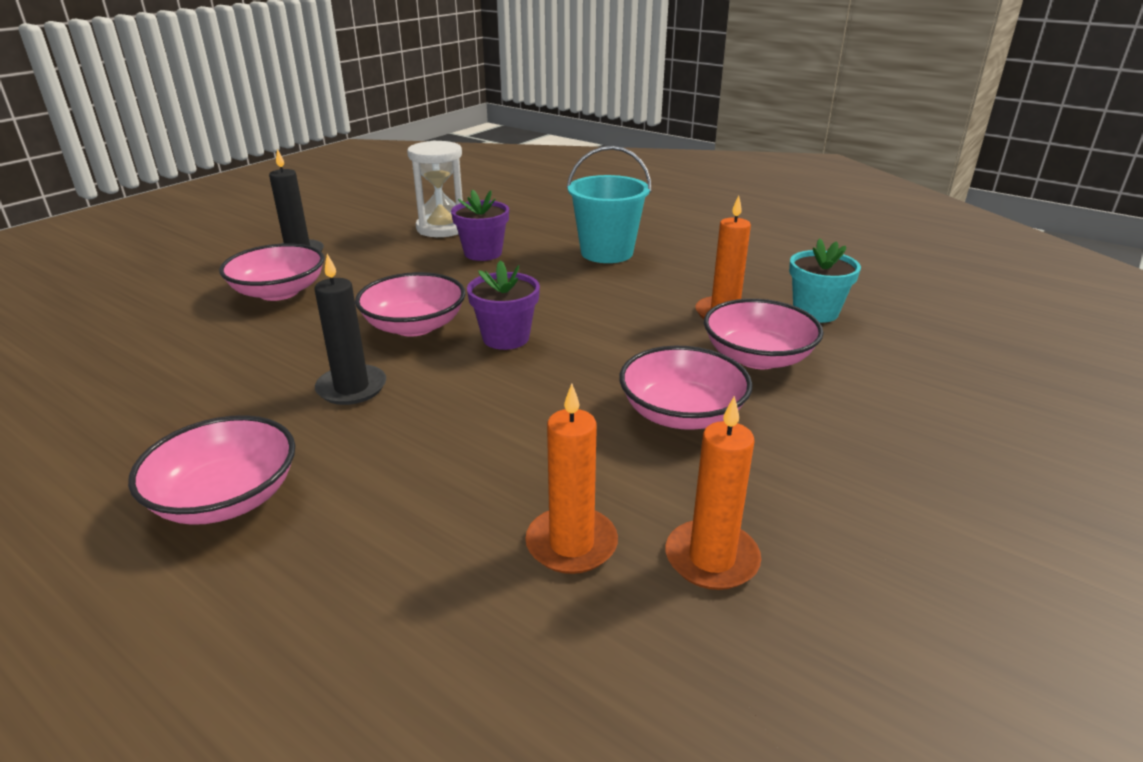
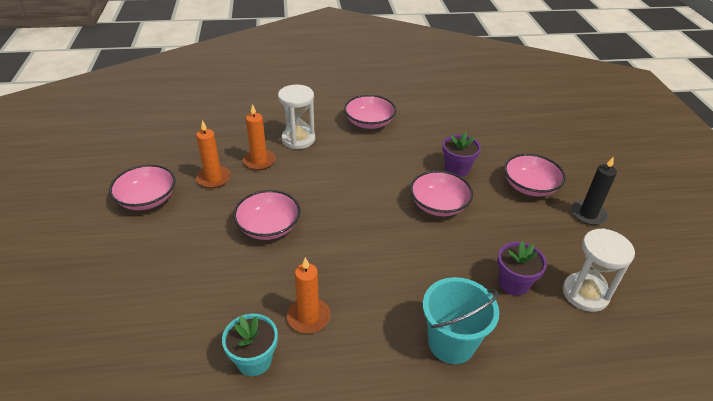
camera: 135 degrees right, 10 degrees up
(351, 388) = (403, 166): black candle -> none
(420, 550) = (298, 139): none -> white hourglass
(506, 338) = (391, 223): purple flower pot -> purple flower pot (457, 169)
(757, 357) = (261, 286): pink bowl -> pink bowl (147, 199)

